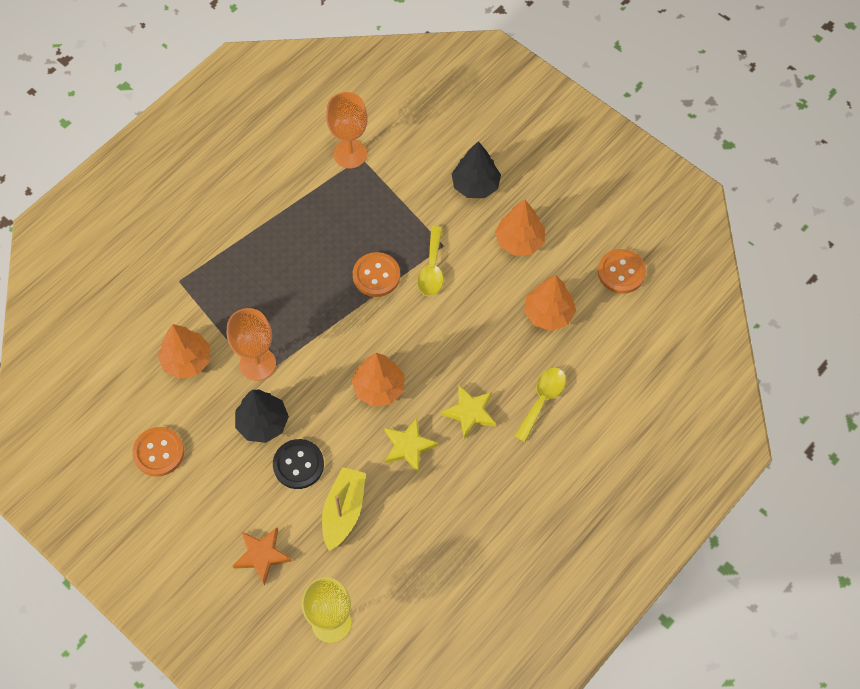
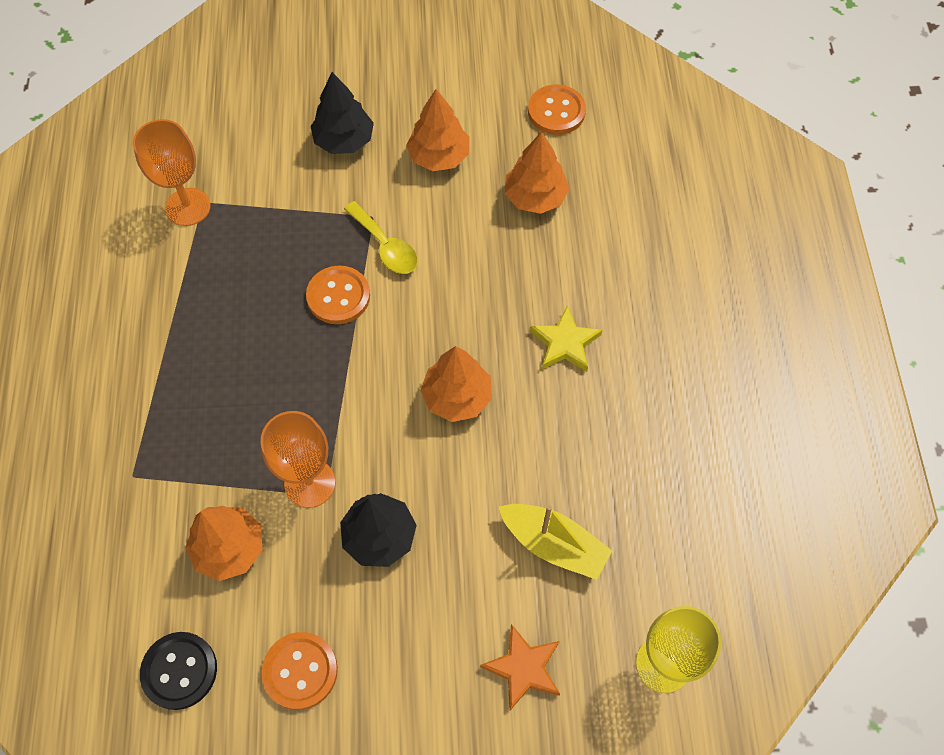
camera: 45 degrees left, 0 degrees up
(298, 465) = (460, 542): black button -> black button (179, 671)
(343, 511) = (554, 544): yellow boat -> yellow boat turned 150 degrees clockwise
(408, 446) = (545, 425): yellow star -> none
(542, 400) = (614, 275): yellow spoon -> none

